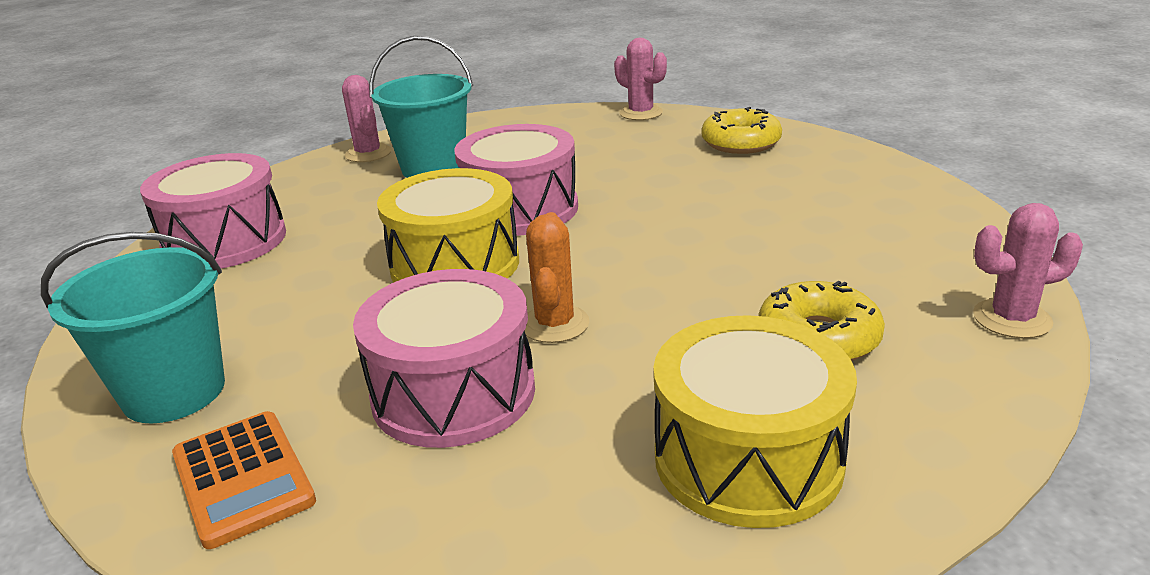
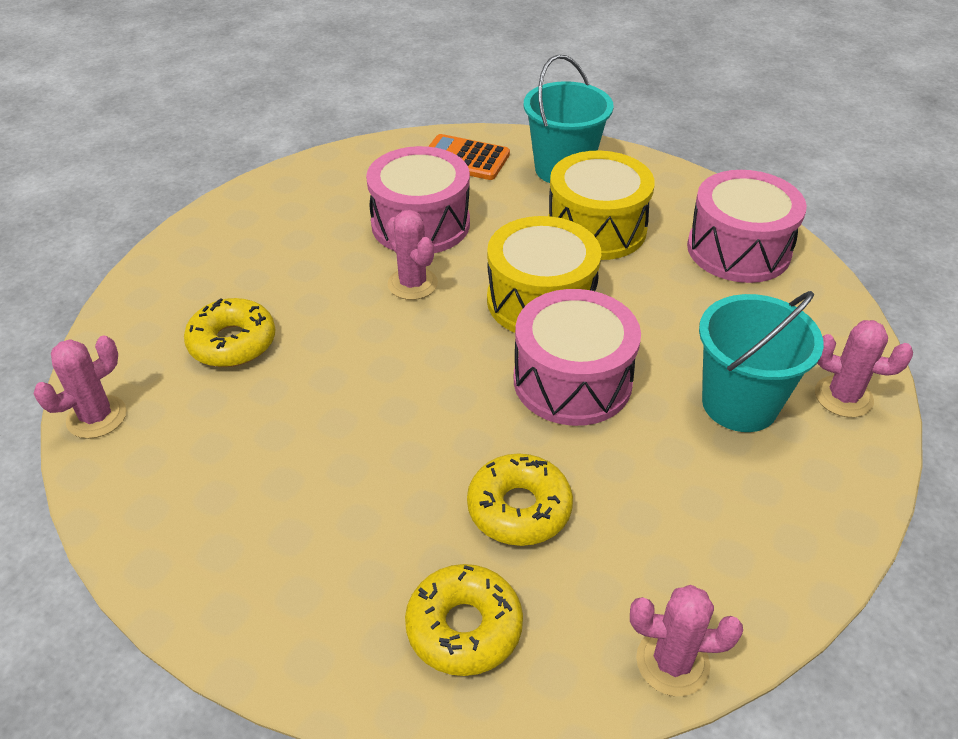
camera: 140 degrees right, 15 degrees up
(554, 324) = (412, 284): orange cactus -> pink cactus
(652, 168) = (519, 508): none -> yellow donut
(748, 458) = (239, 253): yellow drum -> yellow drum (596, 228)

